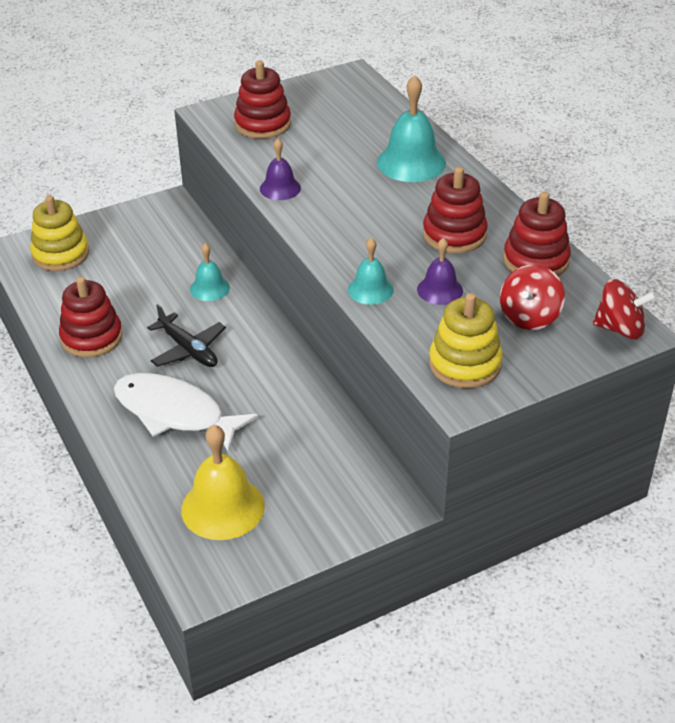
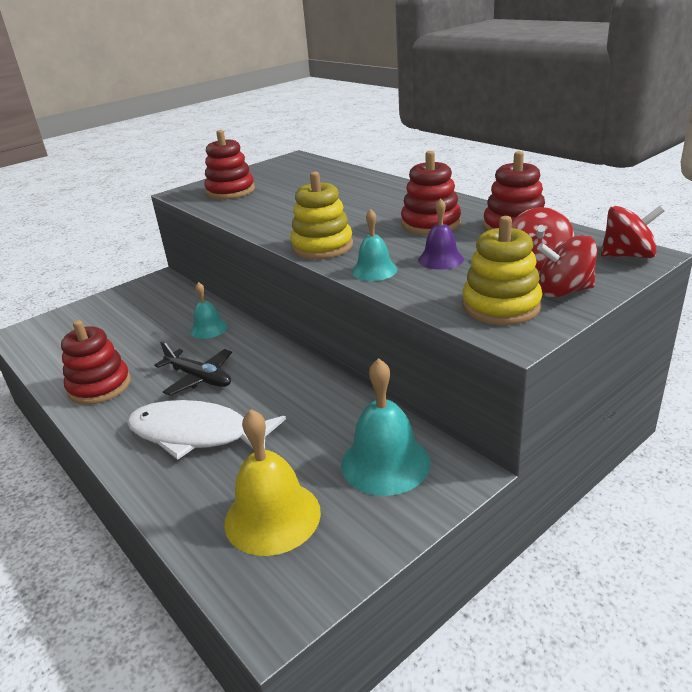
camera: 10 degrees left, 10 degrees down
(60, 254) = (63, 329): yellow stacking toy -> yellow stacking toy (322, 246)
(280, 188) = (259, 222): purple bell -> none
(411, 162) = (367, 191): turquoise bell -> turquoise bell (385, 463)
(531, 360) = (564, 291): none -> red spinning top

